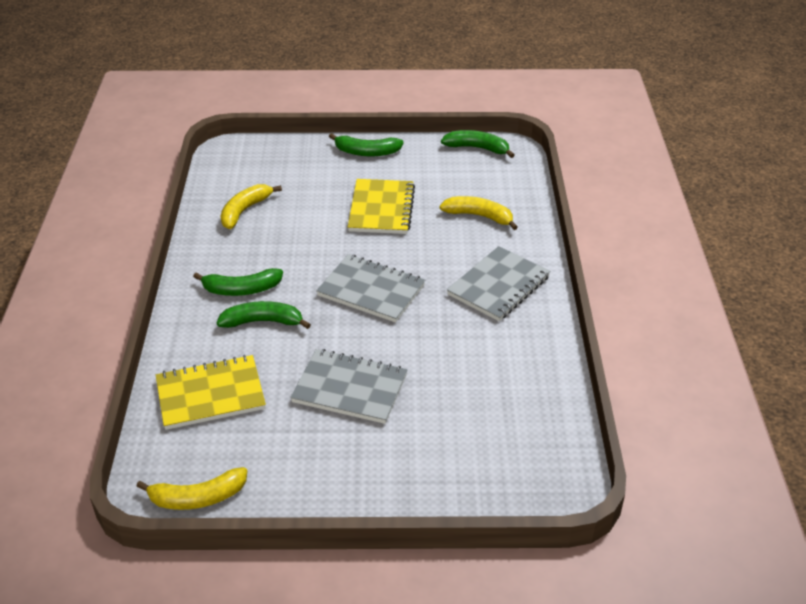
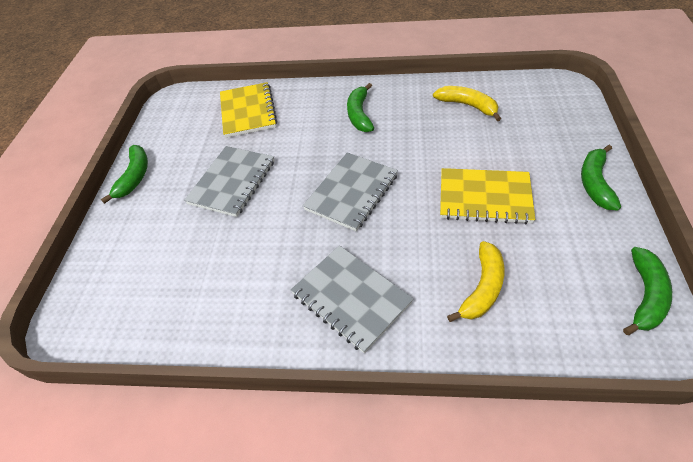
camera: 100 degrees right, 10 degrees up
(197, 498) = (161, 116): yellow banana -> none
(263, 322) = (319, 129): green banana -> green banana (134, 177)

